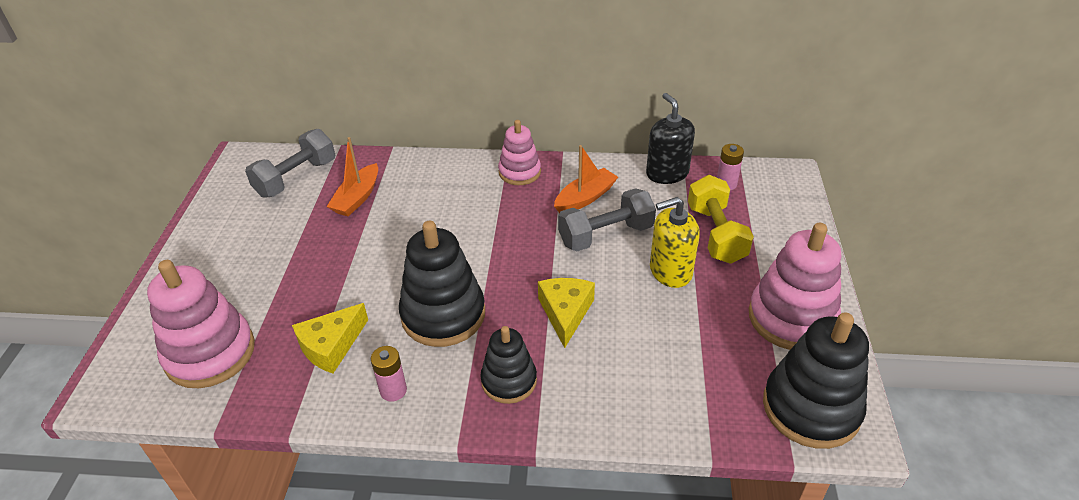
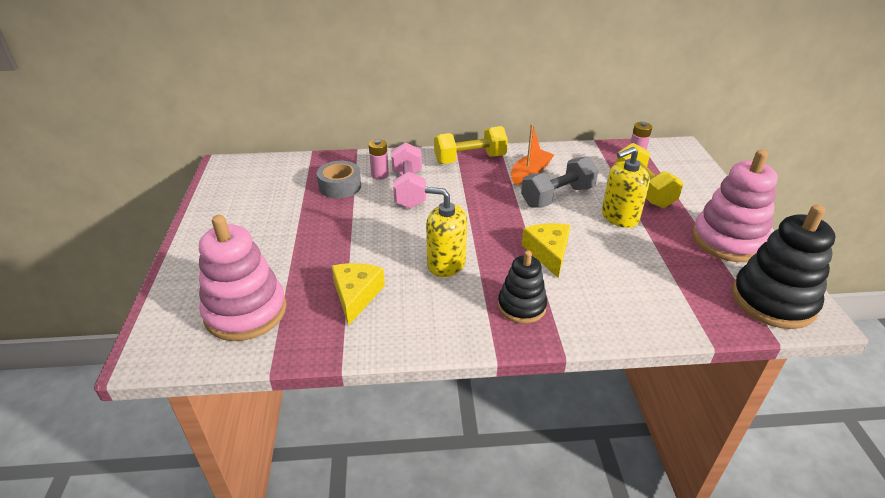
camera: 10 degrees left, 5 degrees down
(296, 178) = (281, 176): grey dumbbell -> none
(331, 346) = (356, 295): yellow cheese -> yellow cheese turned 150 degrees clockwise
(357, 198) = (340, 186): orange boat -> grey tape
(393, 390) = (424, 324): pink battery -> pink battery (380, 175)
(433, 209) = (408, 189): none -> pink dumbbell
(443, 315) = (446, 263): black stacking toy -> yellow soap dispenser
(519, 172) = (470, 159): pink stacking toy -> yellow dumbbell
(667, 173) = (587, 152): black soap dispenser -> none

